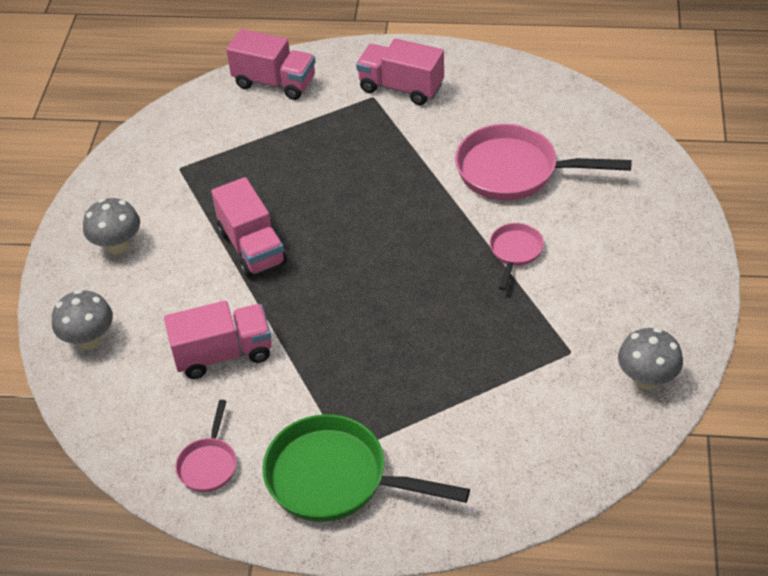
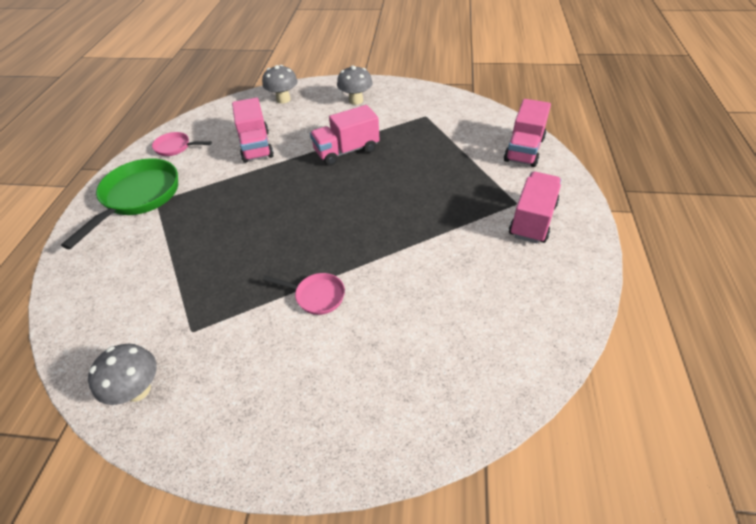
camera: 90 degrees right, 0 degrees up
(515, 171) = (422, 299): pink pan -> none

